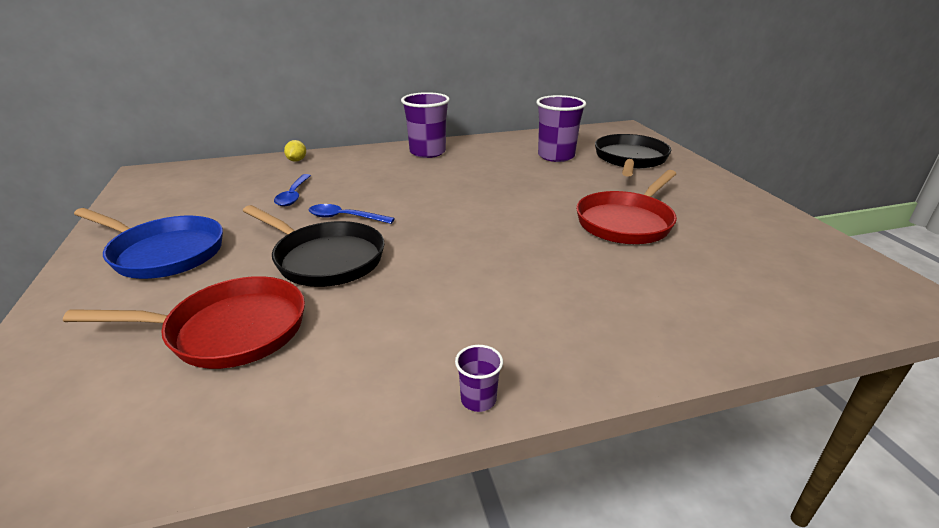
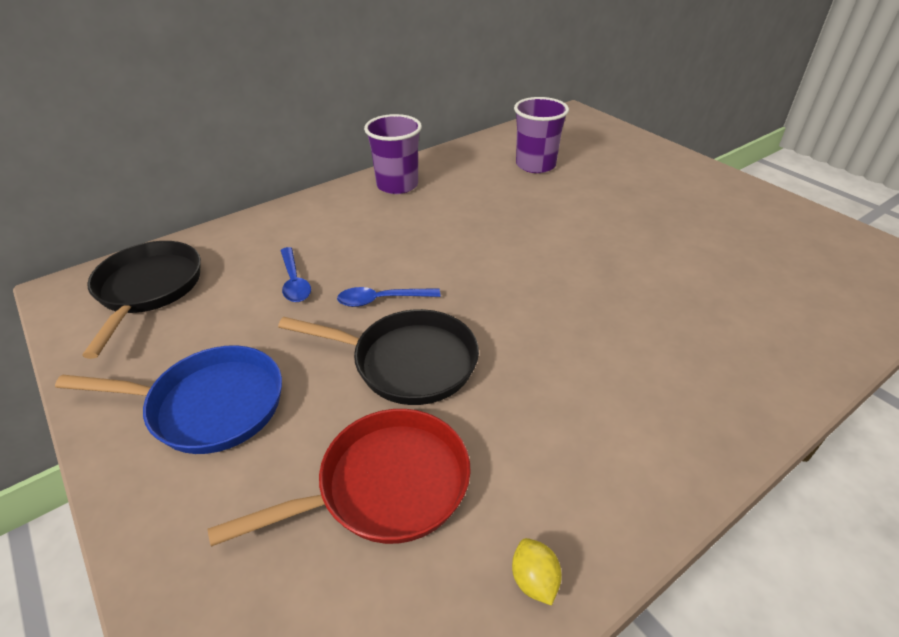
camera: 20 degrees left, 10 degrees up
(297, 160) = (252, 228): yellow lemon -> yellow lemon (534, 580)
(478, 399) = (684, 483): purple cup -> none
(626, 222) = (660, 239): red pan -> none
(630, 159) = (608, 156): black pan -> black pan (148, 289)

